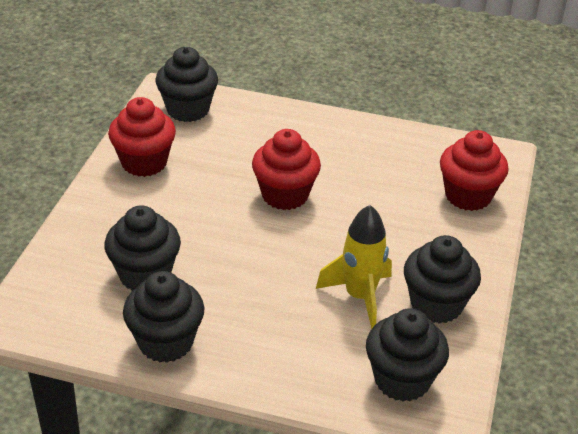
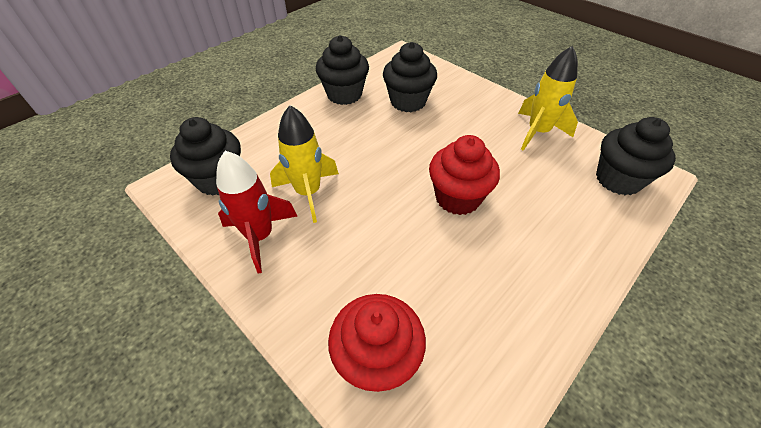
camera: 120 degrees right, 10 degrees up
(144, 163) = (537, 132): red cupcake -> yellow rocket
(436, 305) = (260, 236): black cupcake -> red rocket

